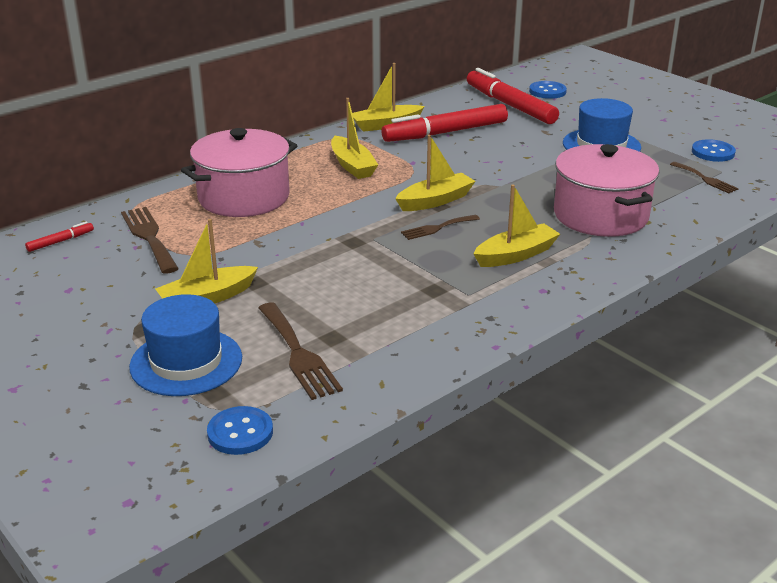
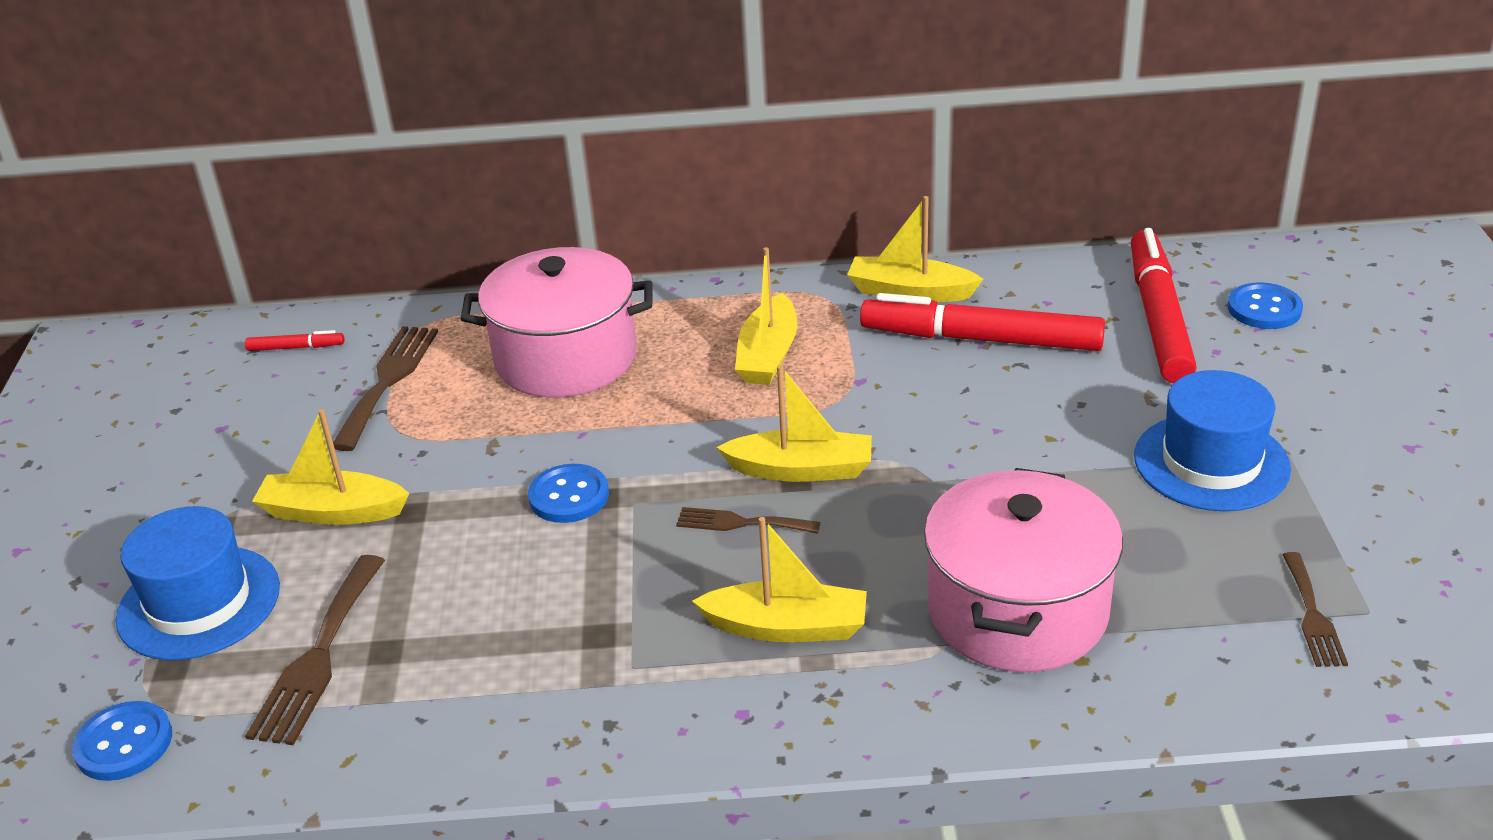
camera: 40 degrees right, 5 degrees up
(713, 152) = (1410, 561): blue button -> blue button (569, 496)

